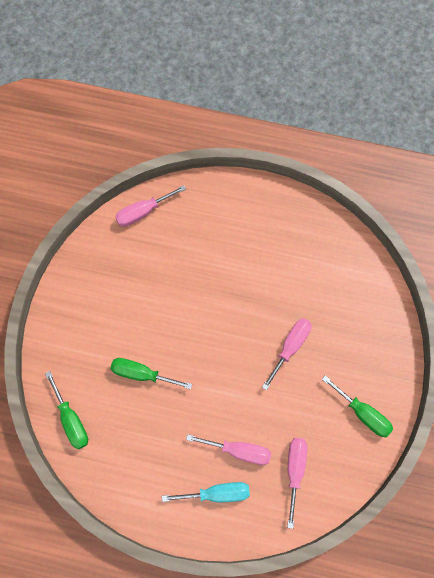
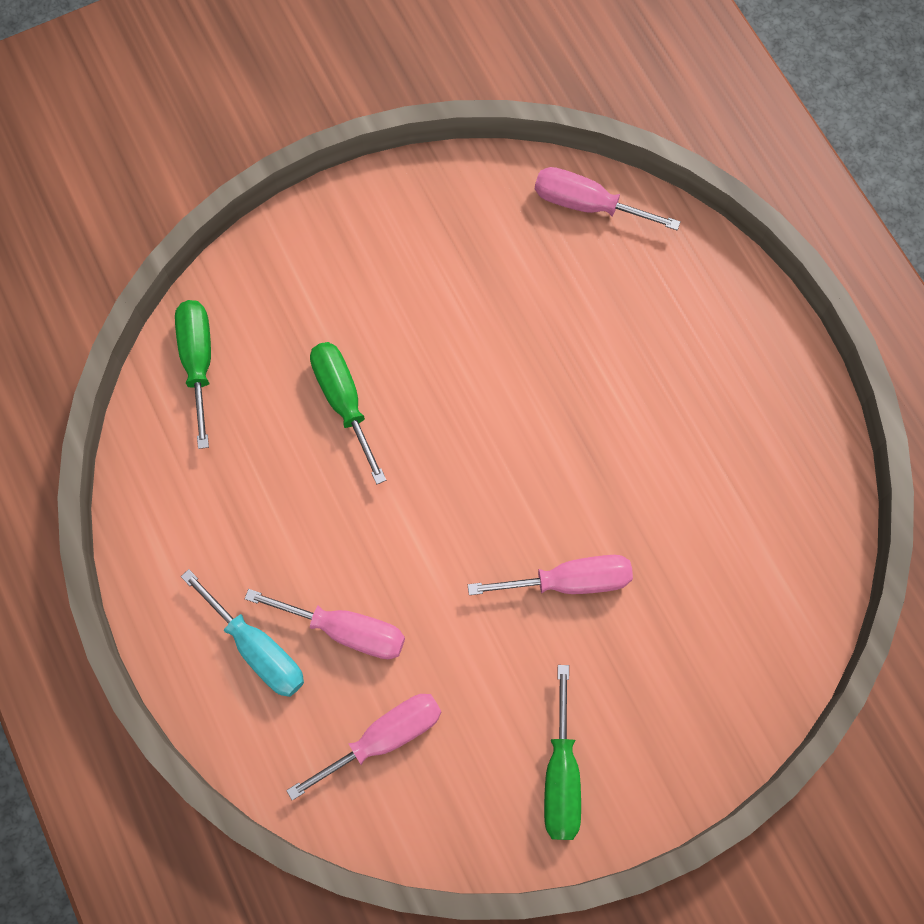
camera: 50 degrees right, 0 degrees up
(71, 420) = (198, 362): green screwdriver -> green screwdriver turned 150 degrees clockwise
(239, 451) = (346, 630): pink screwdriver -> pink screwdriver turned 45 degrees counterclockwise

